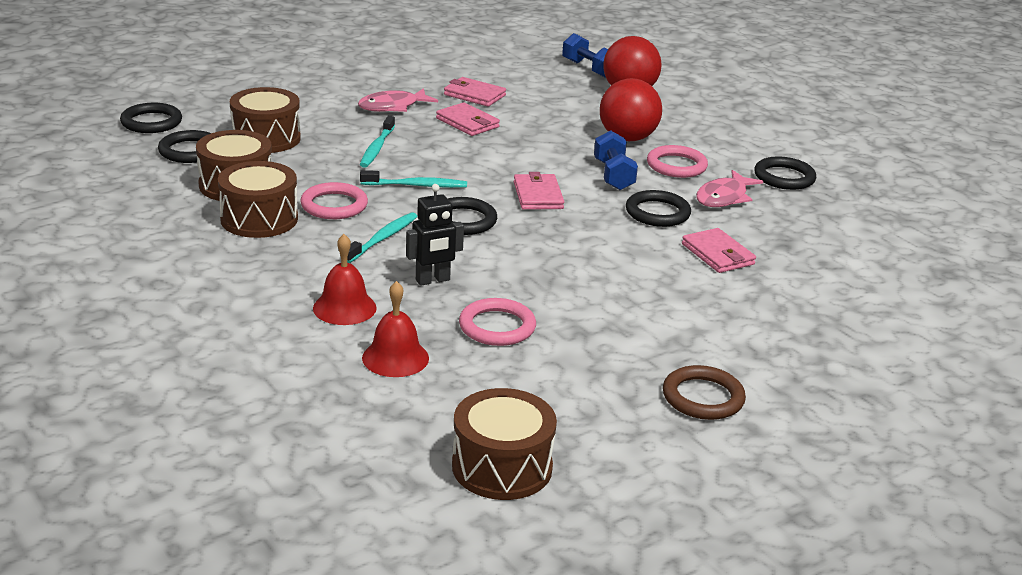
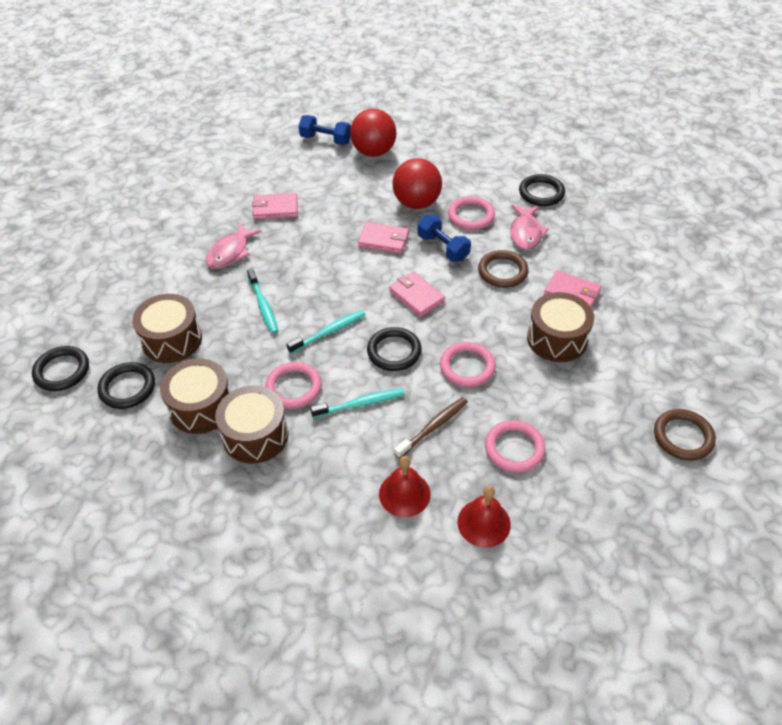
camera: 30 degrees left, 20 degrees up
(382, 239) = (360, 404): turquoise toothbrush -> turquoise toothbrush turned 75 degrees clockwise
(433, 280) = (433, 427): black robot -> brown toothbrush
(467, 123) = (299, 242): pink wallet -> pink wallet (383, 240)
(502, 467) = (640, 583): brown drum -> brown drum (557, 339)
(525, 258) = (467, 367): none -> pink ring
(657, 213) = (502, 271): black ring -> brown ring

